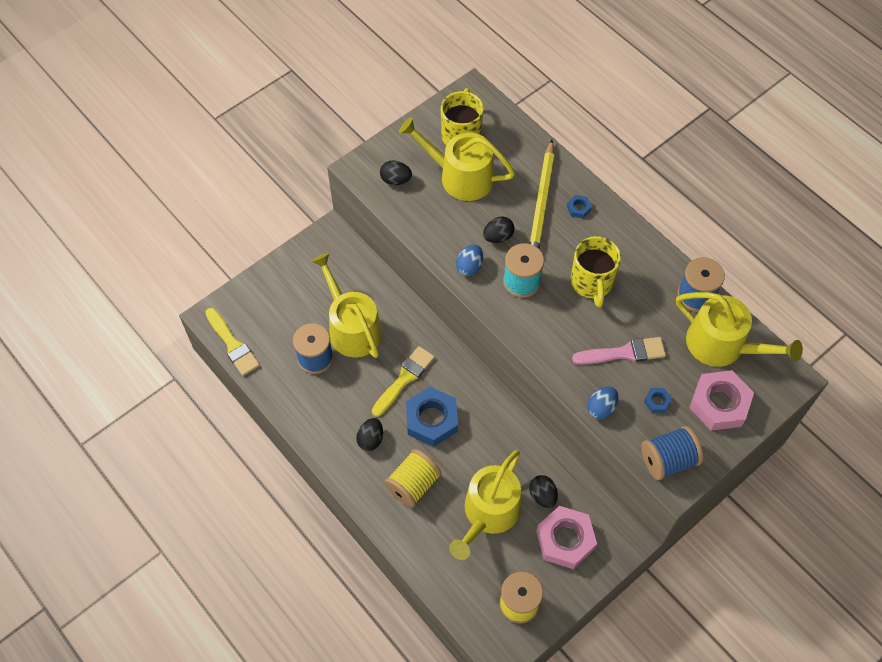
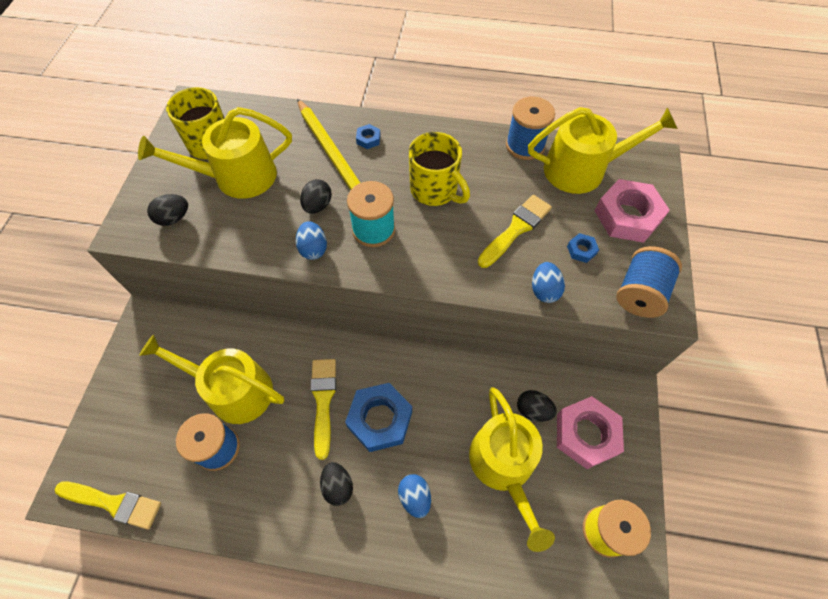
camera: 40 degrees left, 0 degrees up
(413, 484) = (415, 497): yellow spool -> blue egg
(624, 353) = (516, 229): pink brush -> yellow brush

